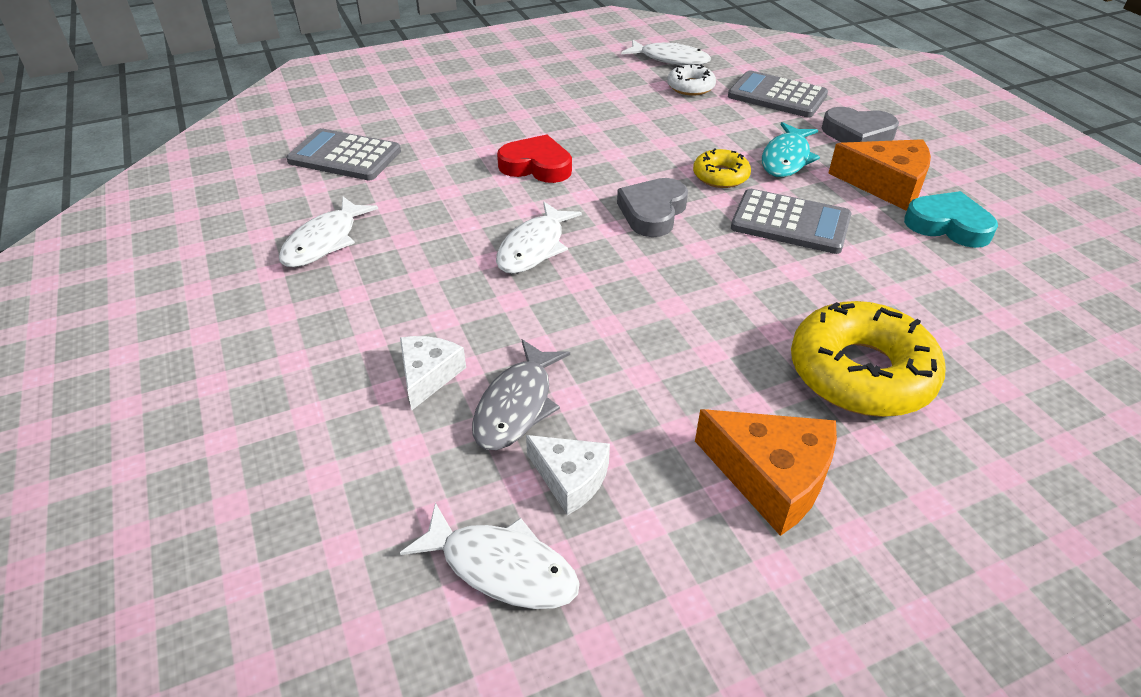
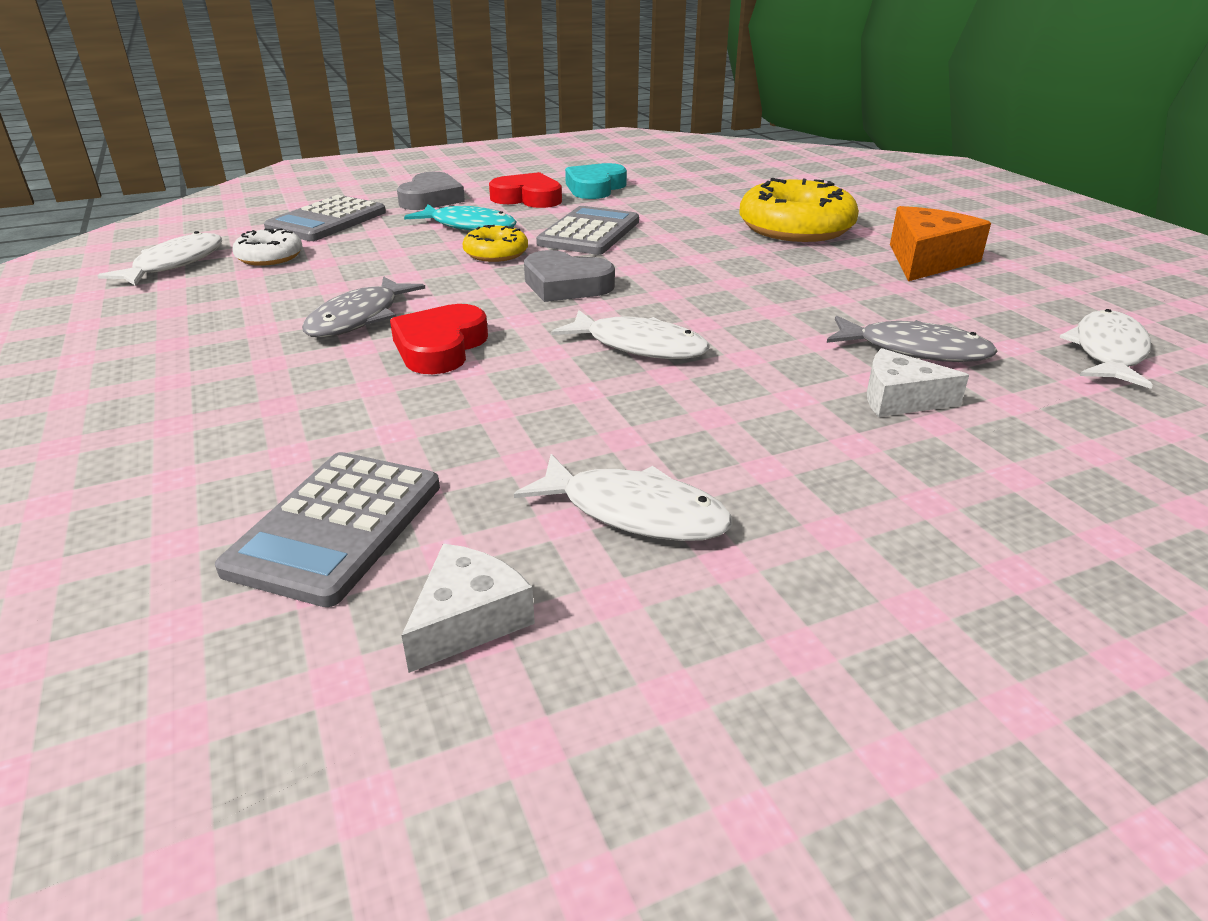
camera: 90 degrees left, 10 degrees down
(570, 478) = (988, 326): white cheese -> white cheese (468, 619)
(583, 133) = (359, 318): none -> grey fish
(886, 184) = (528, 198): orange cheese -> red heart

